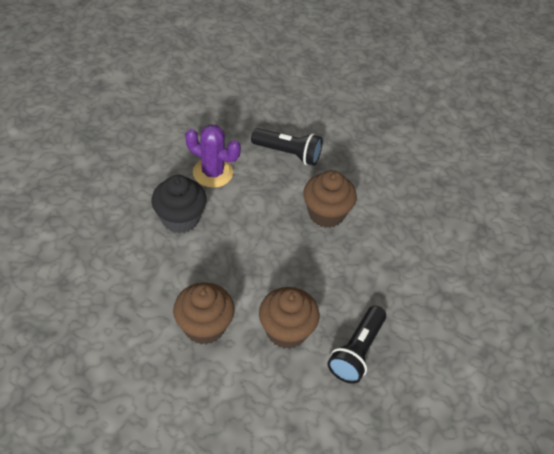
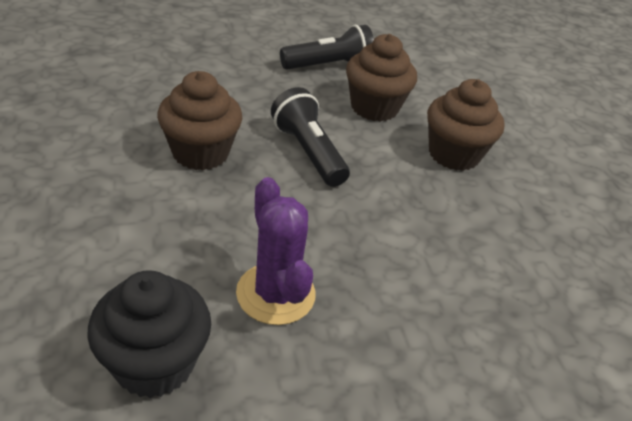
camera: 140 degrees left, 10 degrees down
(180, 219) = (388, 264): black cupcake -> black cupcake (154, 364)
(288, 153) = (134, 243): black flashlight -> black flashlight (308, 152)

